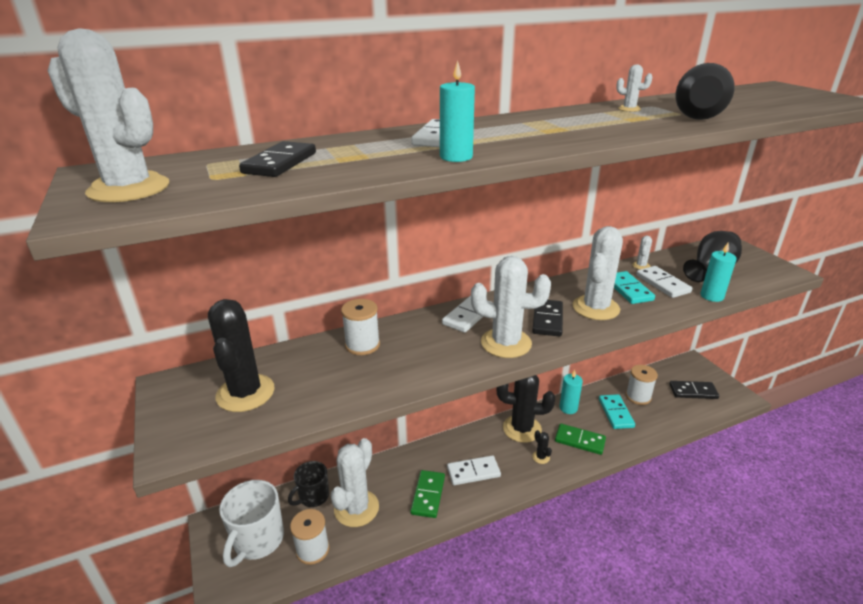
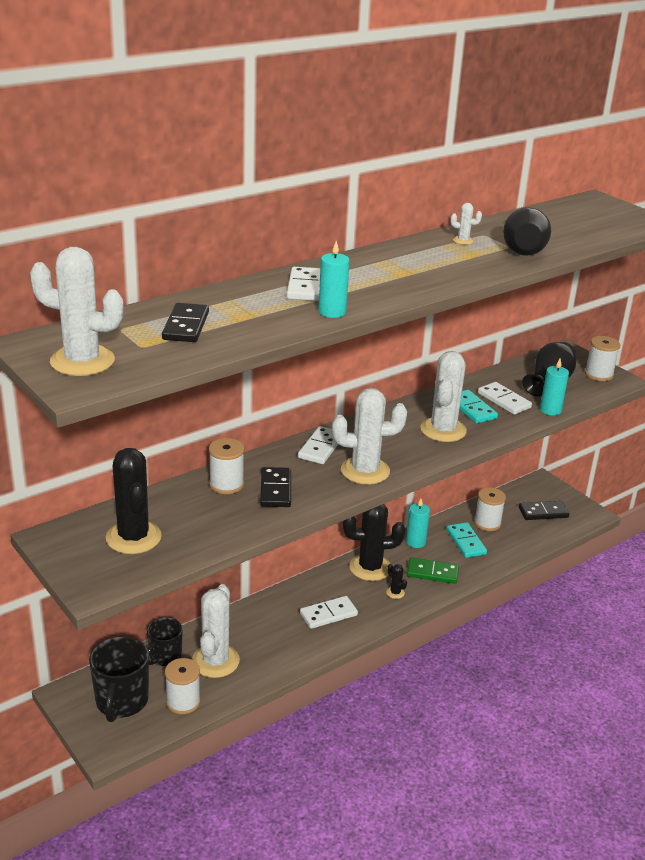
camera: 15 degrees left, 0 degrees up
(258, 540) = (121, 702): white mug -> black mug
(428, 495) = (287, 640): green domino -> none
(547, 320) = (399, 445): black domino -> black domino (275, 490)
(641, 266) = (481, 382): white cactus -> none
(763, 266) = (598, 374): none -> white spool

